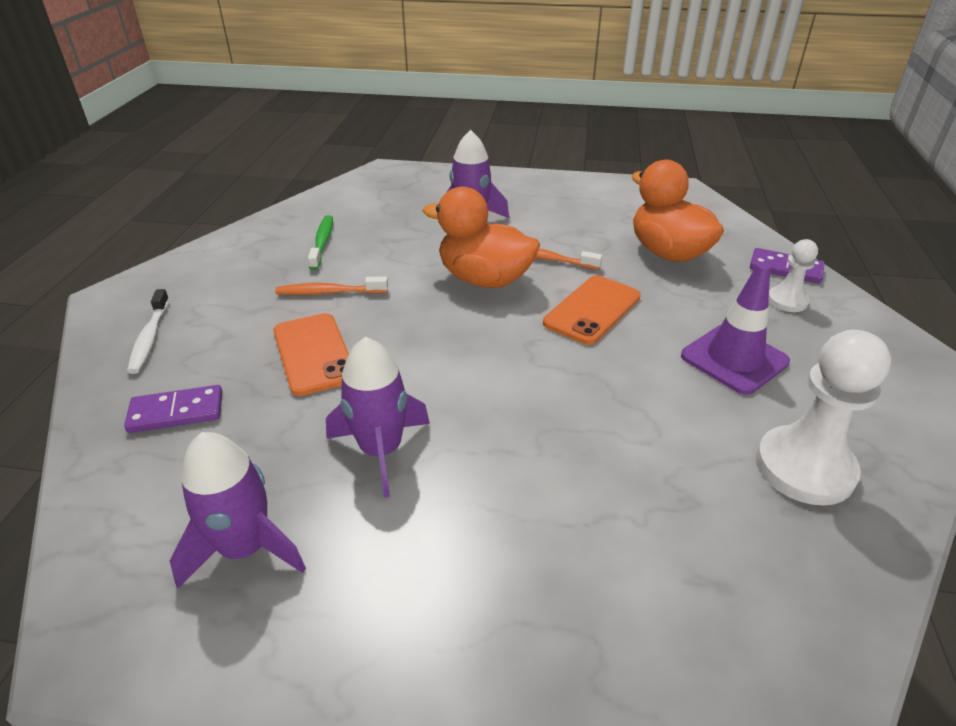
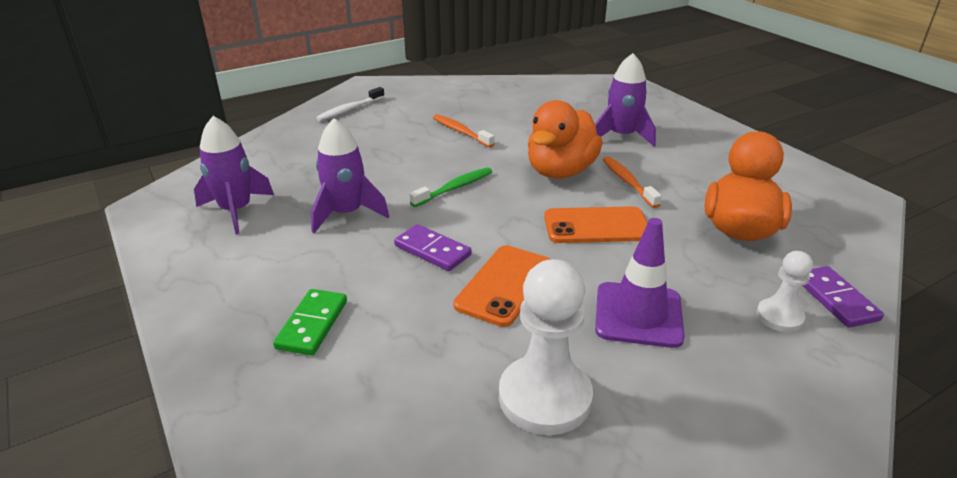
camera: 50 degrees right, 5 degrees down
(176, 412) = (305, 145): purple domino -> purple domino (432, 250)
(313, 354) = (399, 155): orange phone -> orange phone (504, 285)
(322, 242) = (506, 105): green toothbrush -> green toothbrush (454, 188)
(484, 279) = (560, 171): orange duck -> orange duck turned 135 degrees counterclockwise
(571, 581) = (312, 324): none -> green domino

